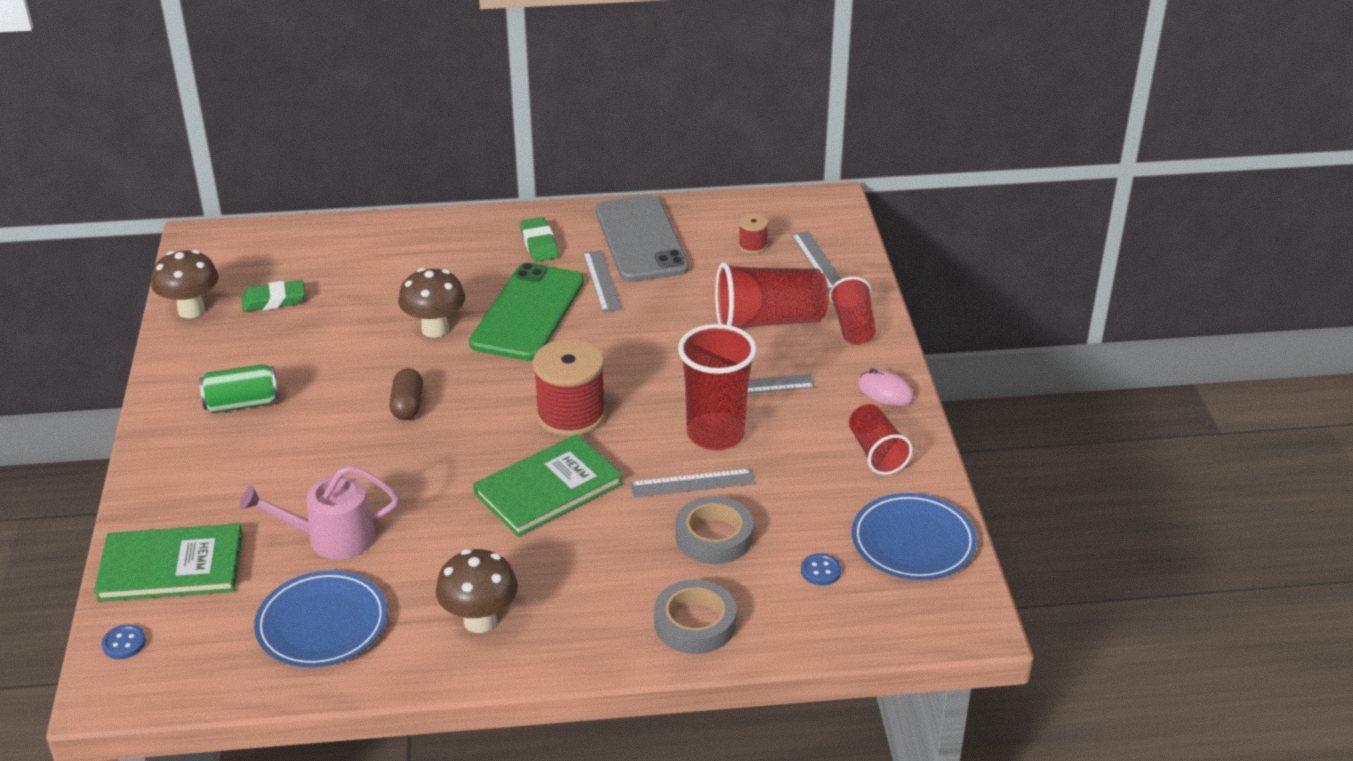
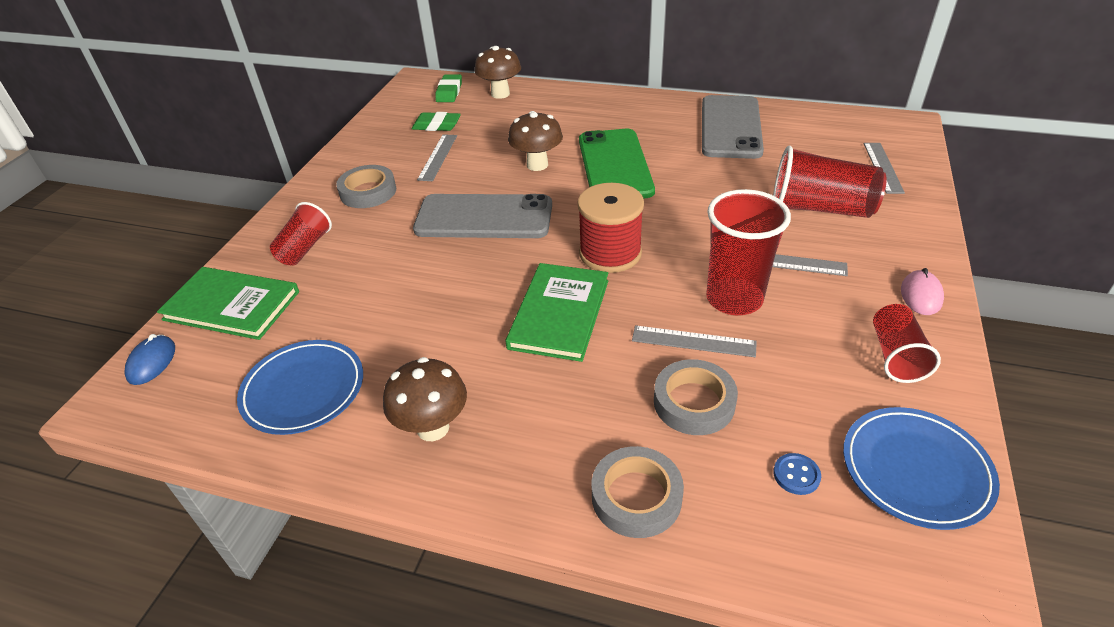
camera: 25 degrees right, 5 degrees up
(124, 643) = (152, 362): blue button -> blue mouse
(191, 310) = (379, 123): brown mushroom -> brown mushroom (500, 94)
(242, 404) = (368, 192): green can -> grey tape
(331, 538) = (361, 313): pink watering can -> none
(407, 405) = (484, 217): brown capsule -> grey phone
(528, 313) = (615, 165): green phone -> green phone turned 45 degrees counterclockwise
(539, 244) = (648, 118): green eraser -> green eraser (449, 92)
(548, 488) = (559, 313): green book -> green book turned 60 degrees counterclockwise
(602, 281) = (685, 152): grey ruler -> grey ruler (438, 157)
(752, 246) = (825, 146): red spool -> none
(853, 327) = (902, 228): red cup -> red cup (305, 248)
(885, 391) = (921, 295): pink mouse -> pink mouse turned 45 degrees clockwise

